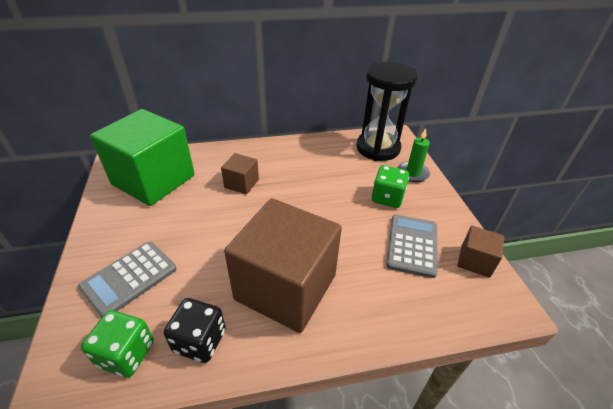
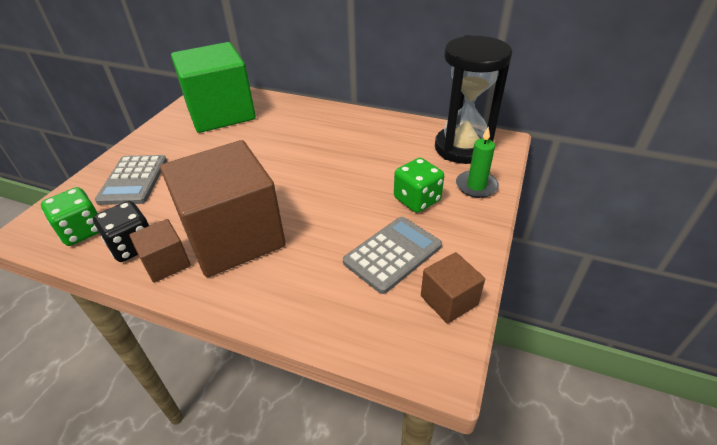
camera: 35 degrees right, 0 degrees up
(129, 278) = (133, 180): grey calculator -> grey calculator turned 75 degrees counterclockwise
(241, 183) = (287, 138): brown cube -> brown cube (166, 263)

